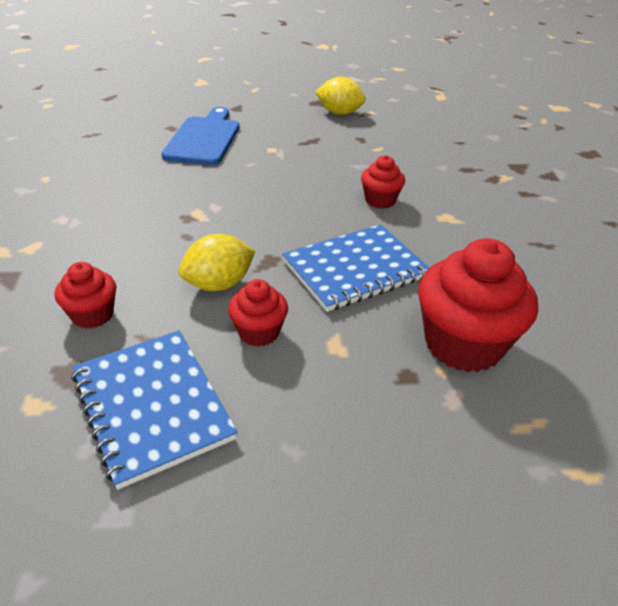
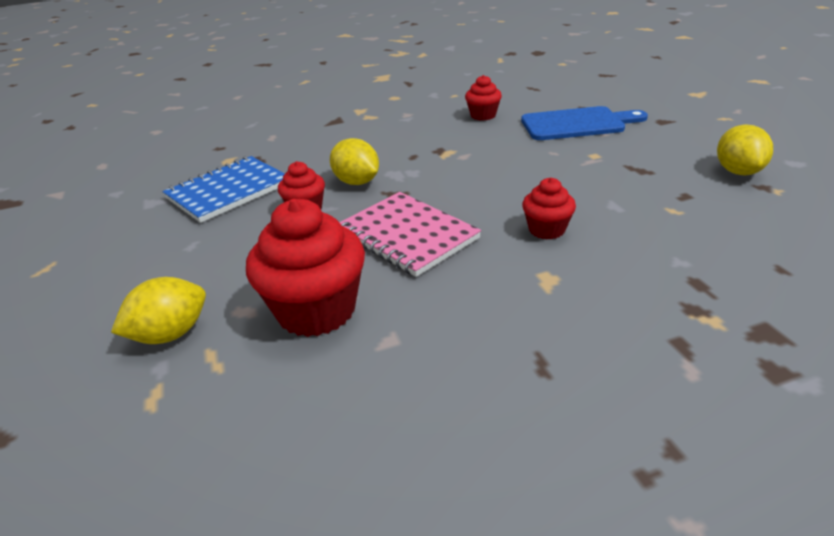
camera: 80 degrees right, 5 degrees down
(92, 315) = (307, 152): red cupcake -> red cupcake (483, 115)
(355, 270) = (407, 235): blue notebook -> pink notebook
(485, 464) = (171, 334): none -> yellow lemon

